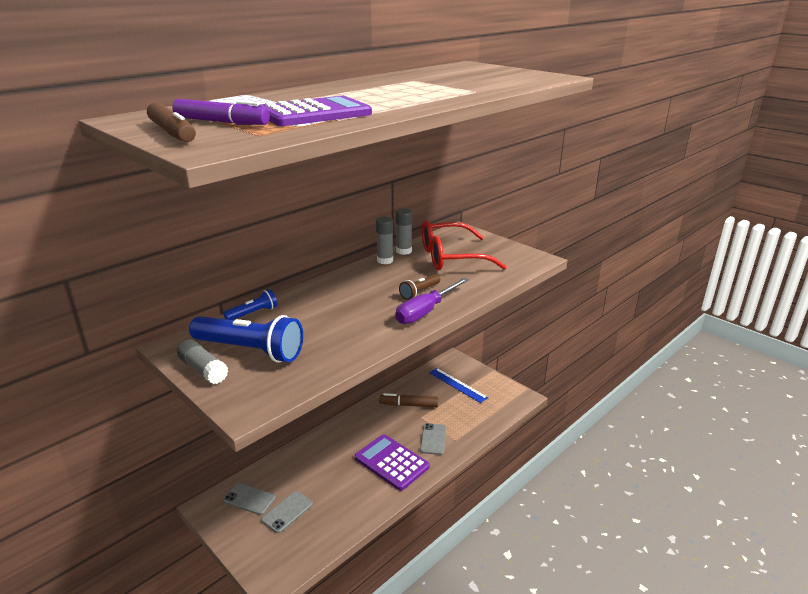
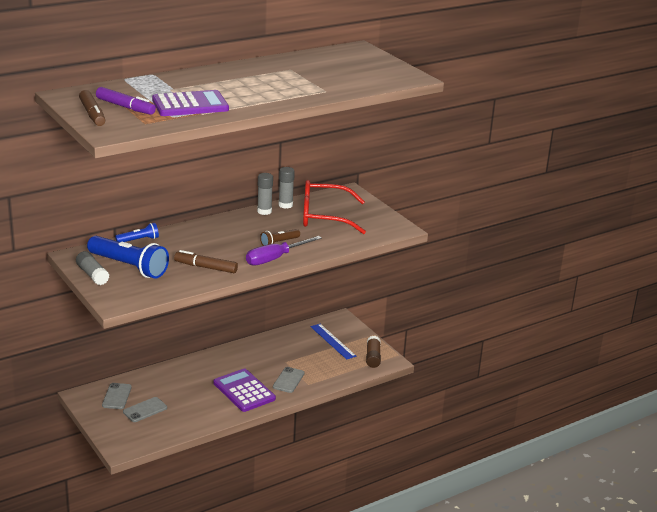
camera: 10 degrees right, 0 degrees up
(249, 499) = (117, 396): grey phone -> grey phone turned 60 degrees clockwise
(408, 405) = (278, 350): brown marker -> brown marker (206, 267)
(504, 396) = (373, 357): none -> brown glue stick

